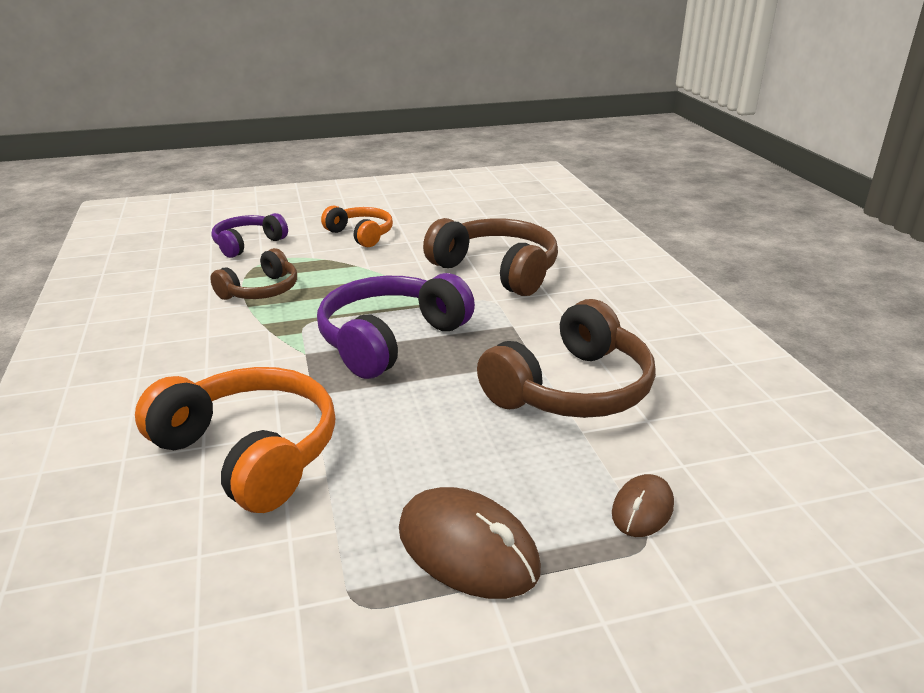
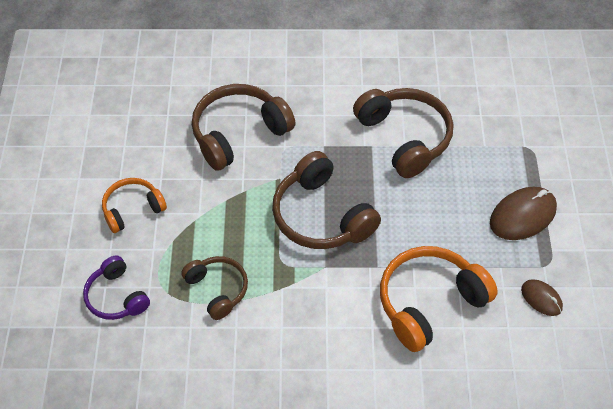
camera: 75 degrees left, 25 degrees up
(390, 339) = (321, 216): purple headphones -> brown headphones
(642, 509) = (509, 142): brown mouse -> brown mouse (541, 298)

